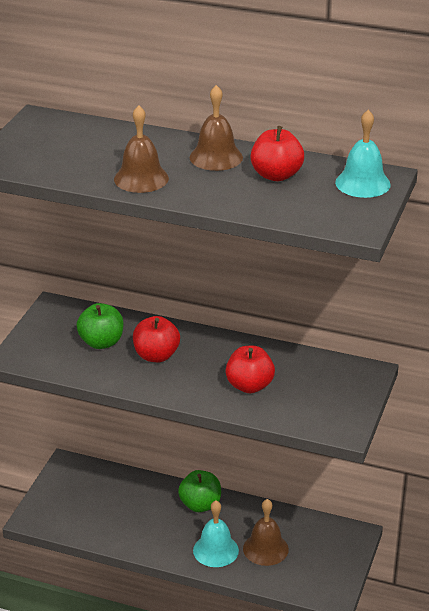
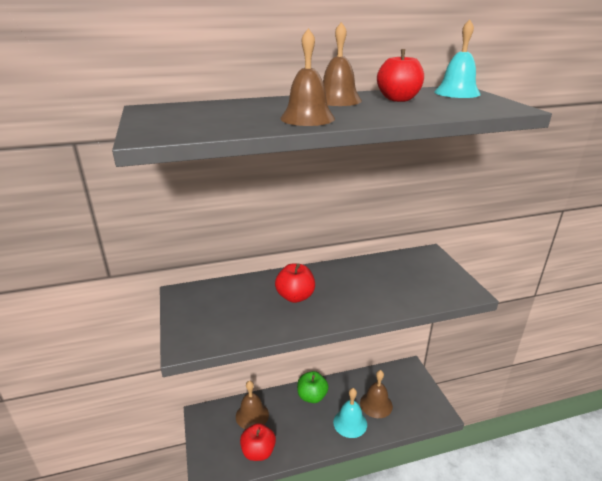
camera: 35 degrees left, 5 degrees down
(101, 342) = (245, 304): green apple -> none
(118, 491) = (252, 415): none -> brown bell
(249, 386) = (379, 290): red apple -> red apple (258, 451)

